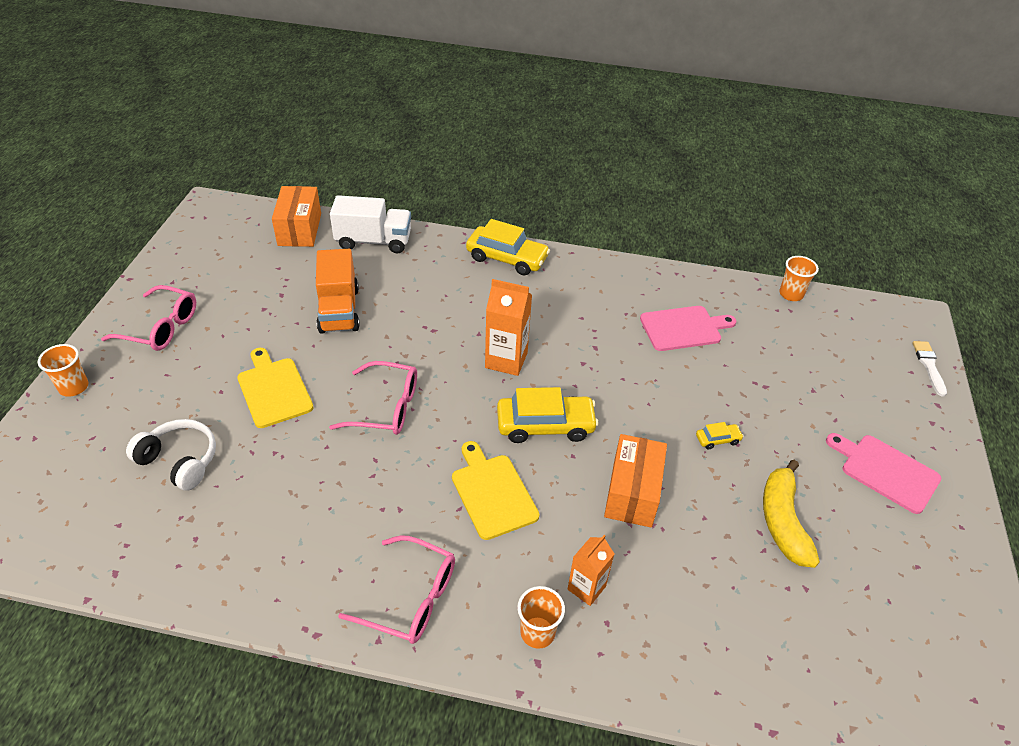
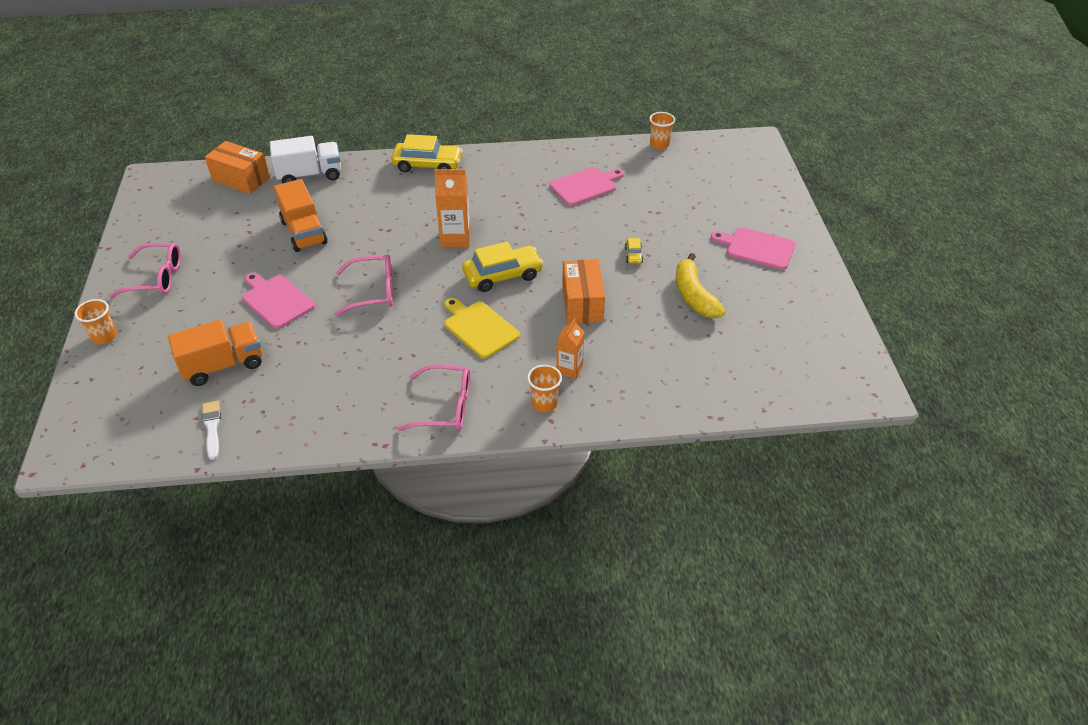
camera: 15 degrees left, 0 degrees up
(180, 461) = (223, 365): white headphones -> orange truck
(274, 390) = (276, 300): yellow cutting board -> pink cutting board
(299, 229) = (241, 179): orange box -> orange box turned 45 degrees counterclockwise
(717, 439) = (633, 255): yellow car -> yellow car turned 120 degrees clockwise
(929, 366) = (771, 172): white brush -> white brush (212, 427)

